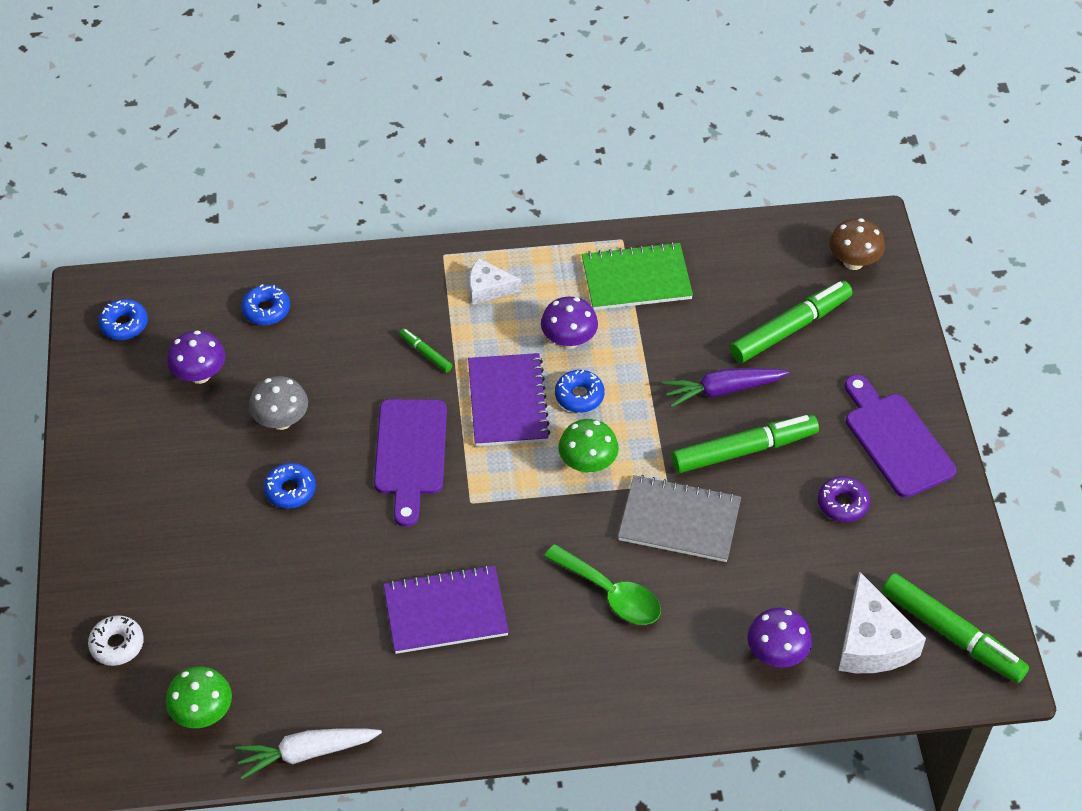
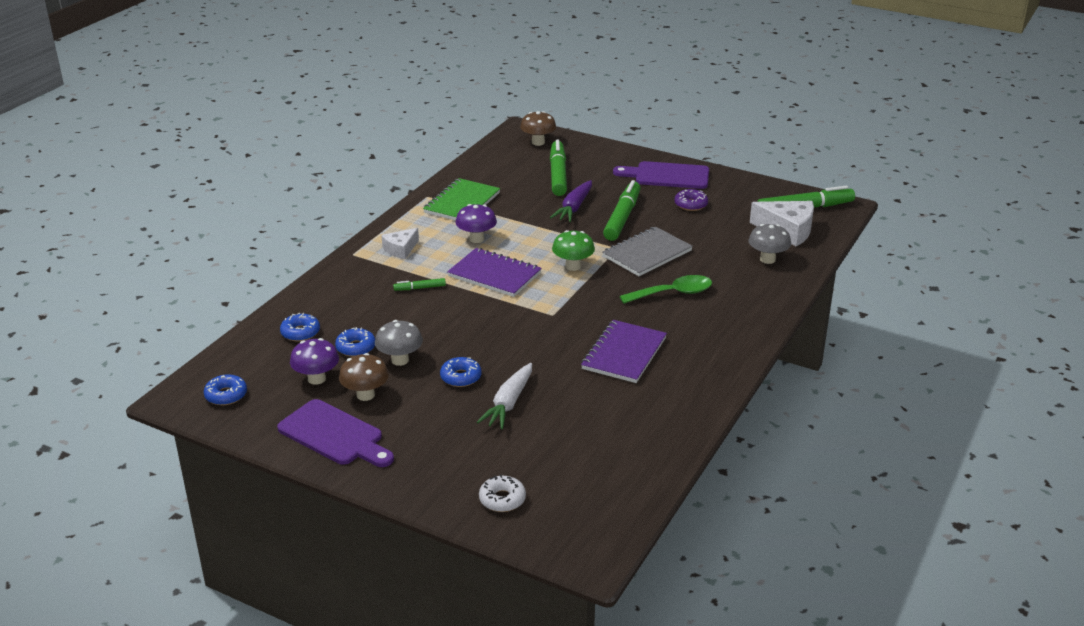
camera: 55 degrees left, 20 degrees down
(202, 431) = (365, 395): none -> brown mushroom
(203, 713) = (601, 480): green mushroom -> none
(307, 753) = (677, 447): white carrot -> white carrot (509, 403)
(410, 453) = (489, 322): purple cutting board -> purple cutting board (334, 435)
(579, 396) = (521, 250): blue donut -> blue donut (356, 347)
(776, 654) = (767, 259): purple mushroom -> grey mushroom

